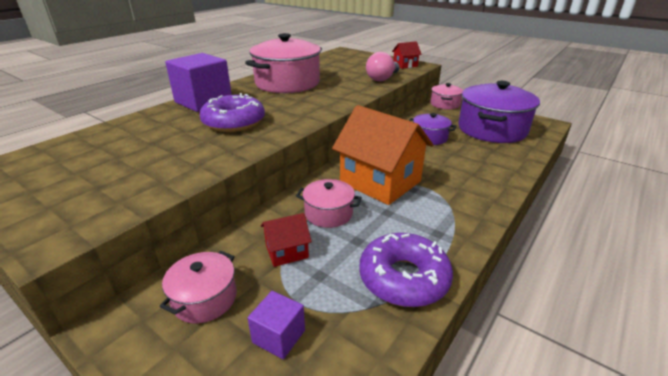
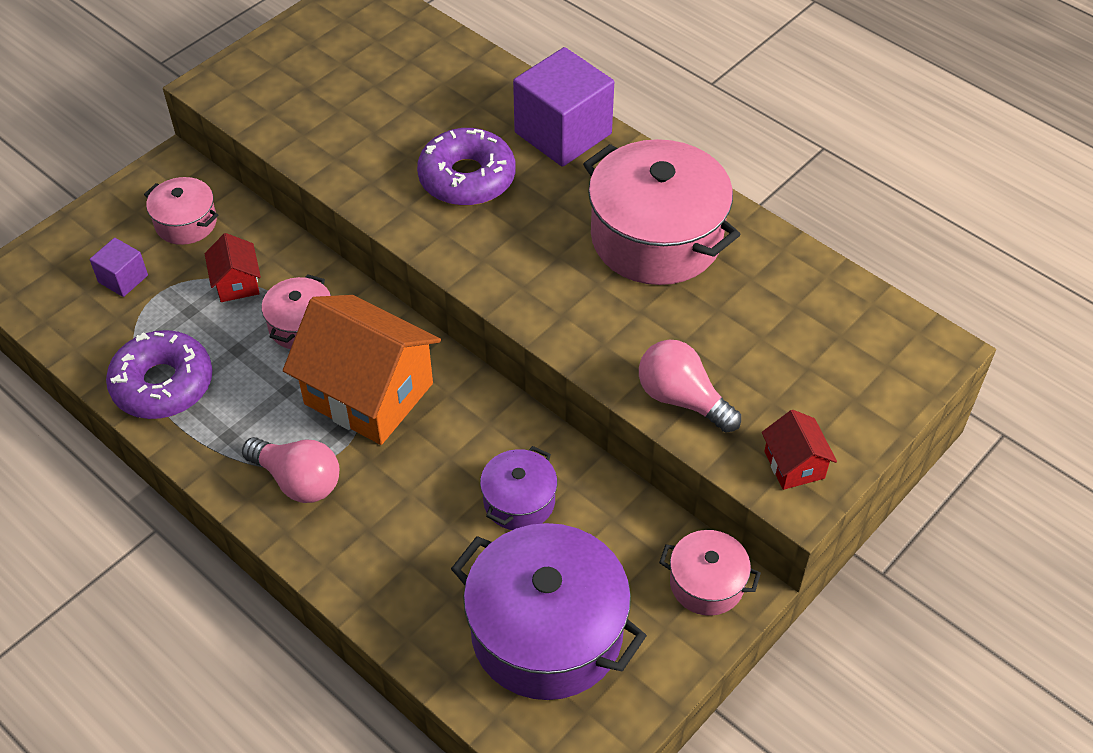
camera: 95 degrees right, 20 degrees up
(380, 182) = (369, 394): orange house -> orange house turned 75 degrees clockwise
(456, 200) = (298, 480): none -> pink light bulb

